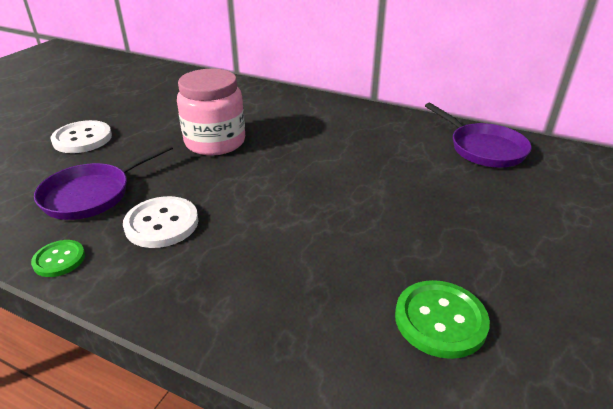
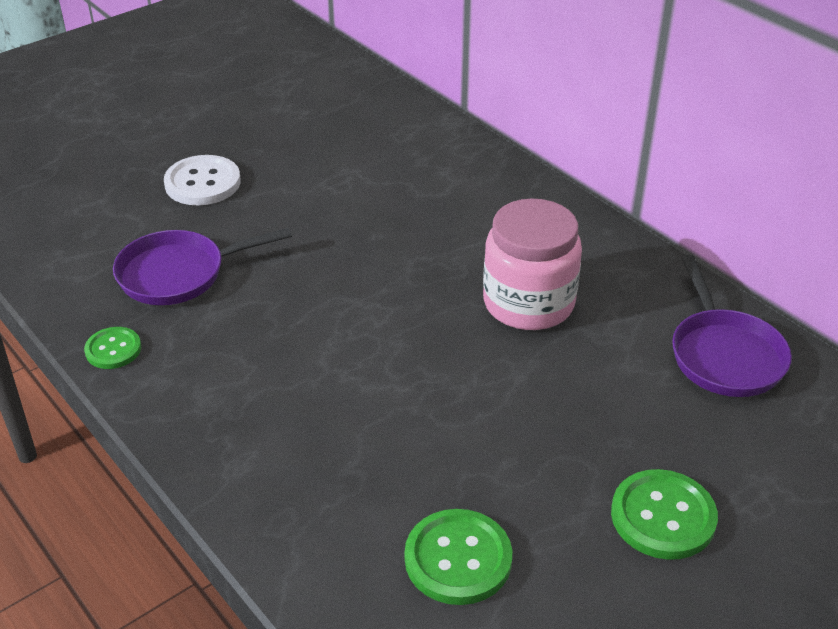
camera: 25 degrees right, 5 degrees up
(162, 224) = (234, 338): white button -> none
(215, 142) = (359, 234): pink jar -> pink jar (528, 303)
(539, 243) = (663, 517): none -> green button

